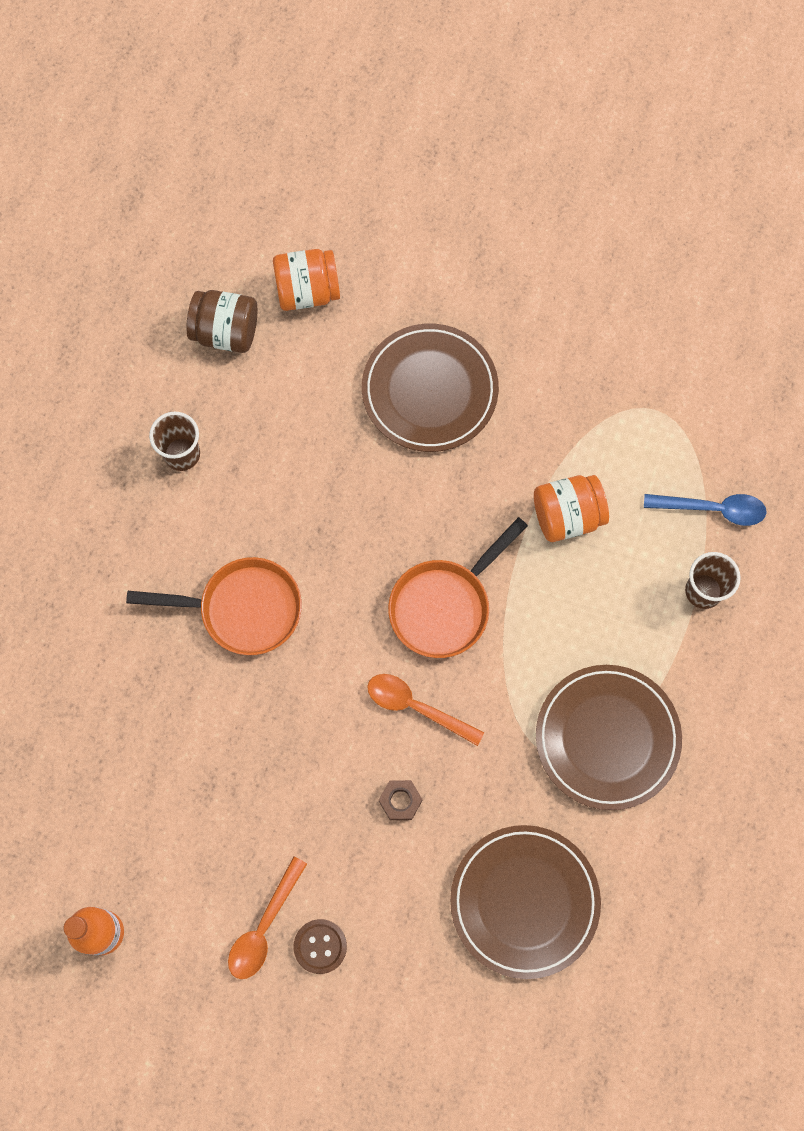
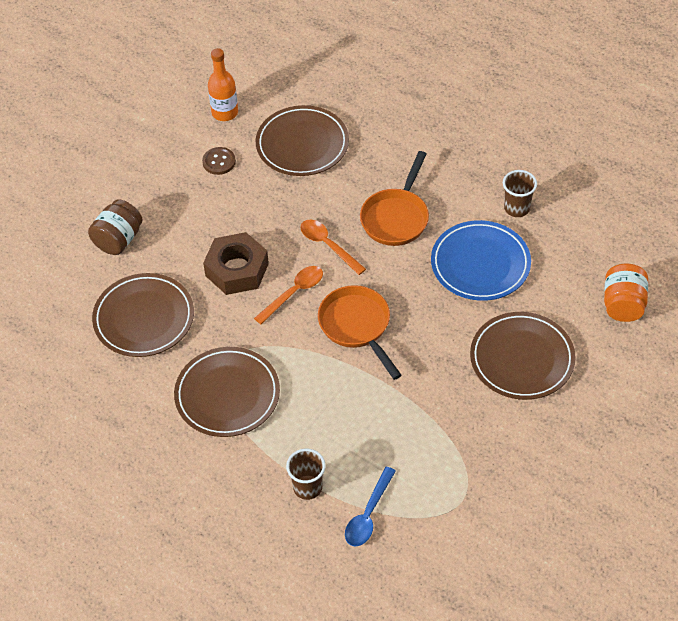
camera: 110 degrees right, 20 degrees down
(139, 787) = (302, 144): none -> brown plate
(226, 332) = (602, 250): brown jar -> brown jar (118, 239)
(264, 927) = (192, 185): orange spoon -> orange spoon (328, 245)
(293, 477) = (480, 264): none -> blue plate
(320, 946) = (168, 209): brown button -> brown button (219, 162)
(400, 801) = (237, 269): brown nut -> brown nut, size x2.19
(567, 516) = (396, 417): orange jar -> none

